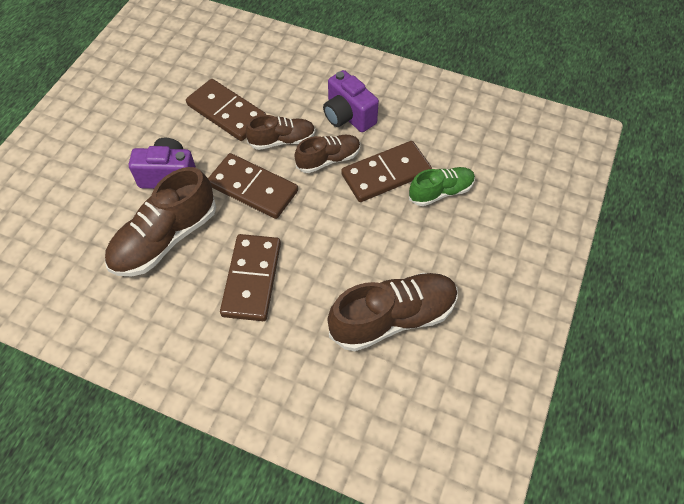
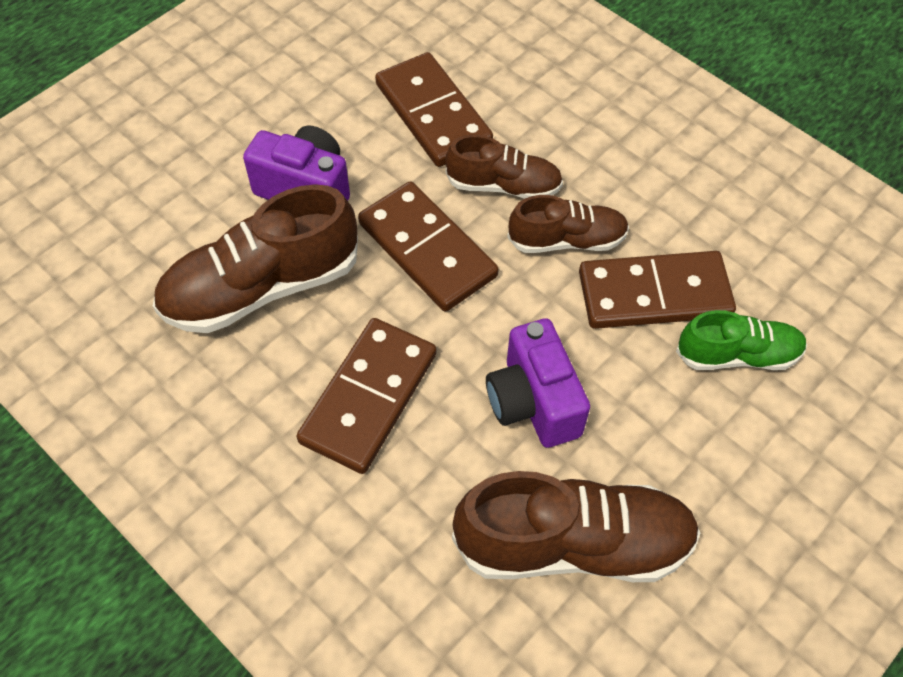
camera: 20 degrees right, 0 degrees up
(348, 116) = (627, 177): purple camera -> purple camera (533, 402)

